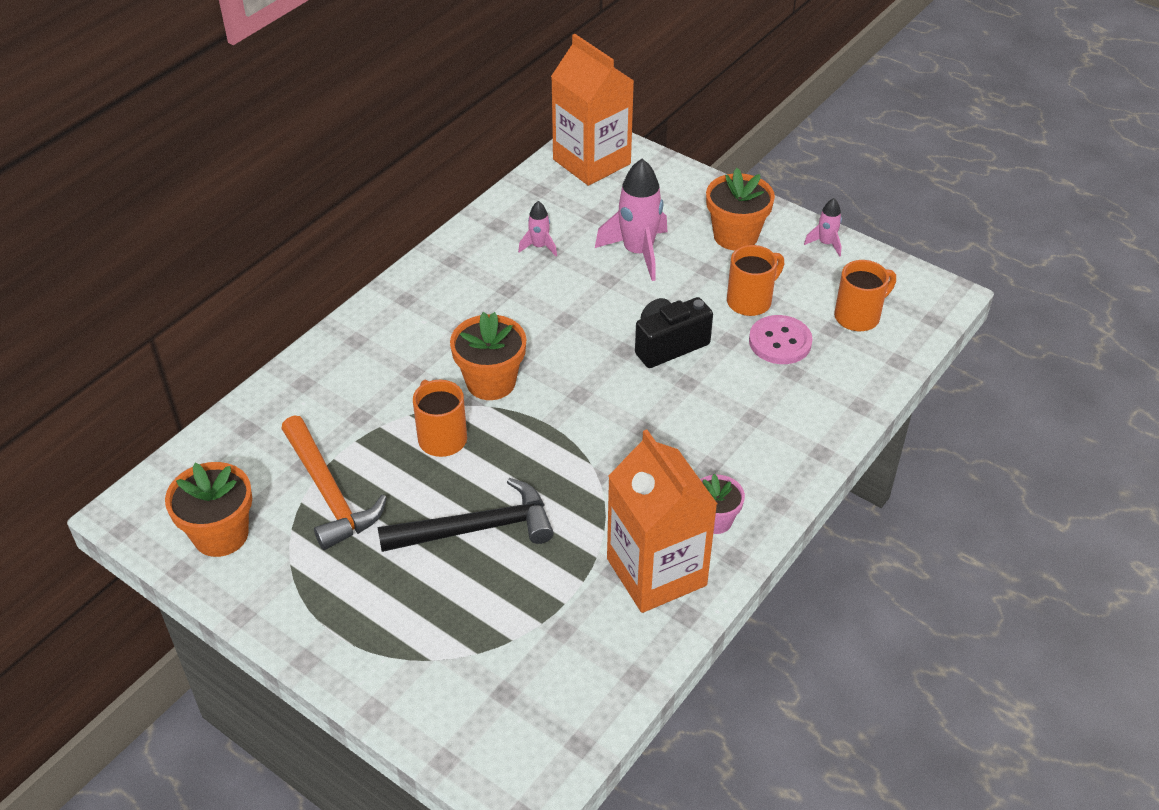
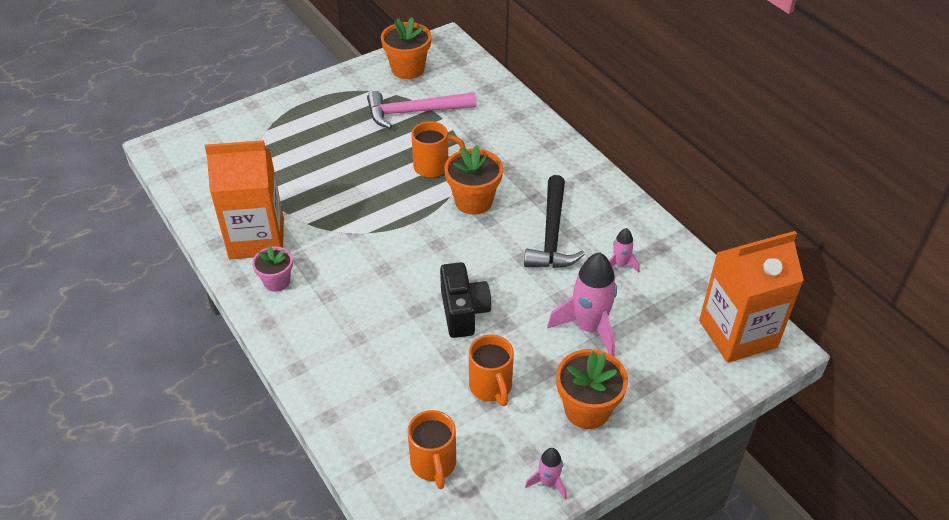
camera: 110 degrees right, 0 degrees up
(329, 493) = (414, 112): orange hammer -> pink hammer
(477, 528) = (346, 167): black hammer -> black hammer (552, 234)
(780, 342) = (430, 389): pink button -> none

